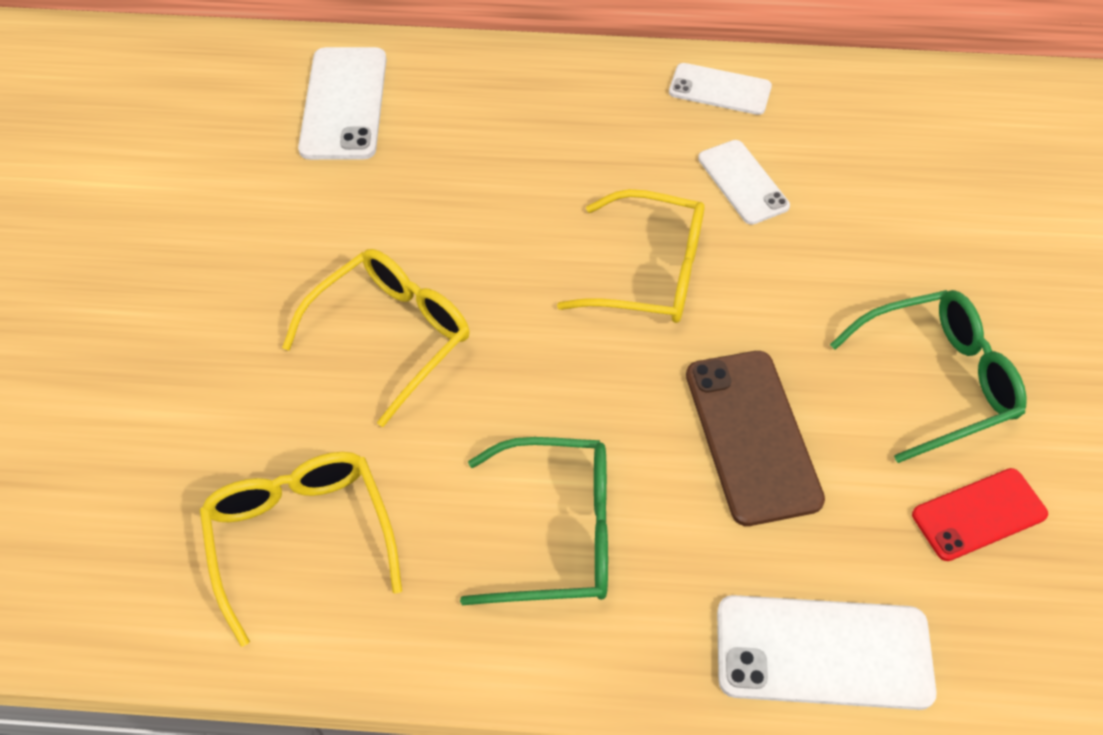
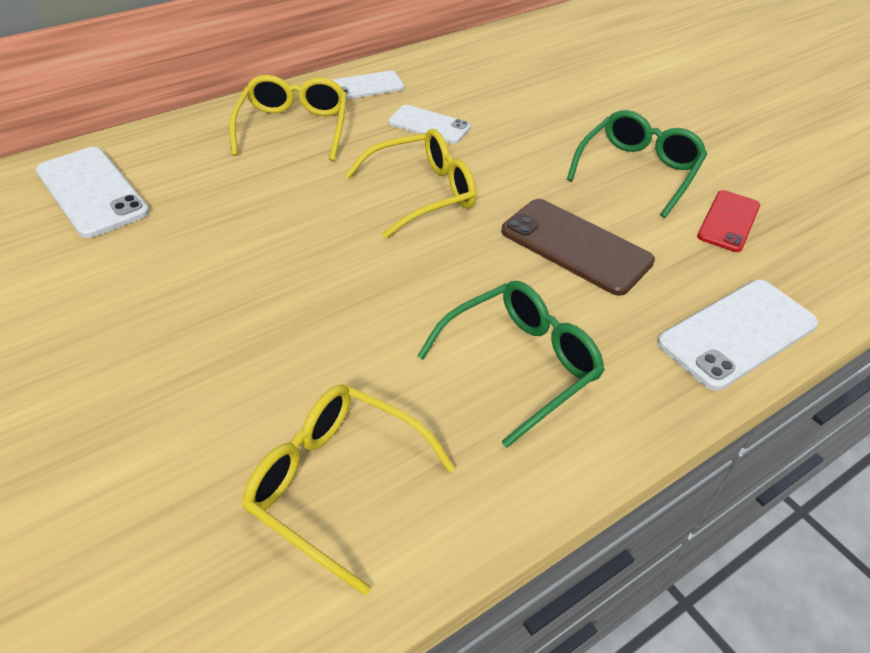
camera: 40 degrees left, 10 degrees down
(391, 336) = (276, 314): yellow glasses -> yellow glasses (293, 128)

